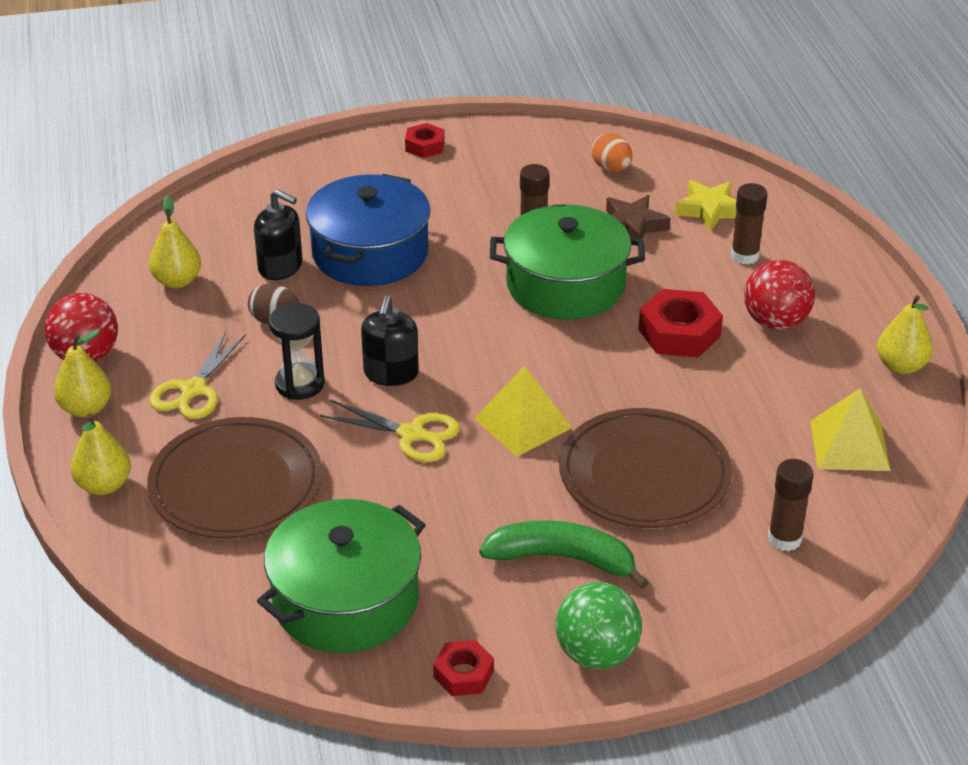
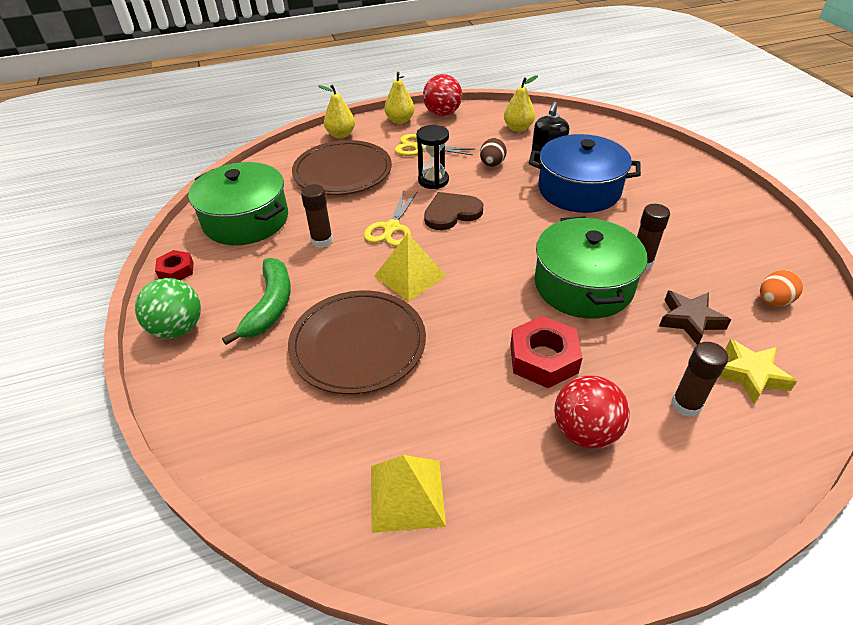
camera: 85 degrees right, 5 degrees up
(391, 373) = (451, 213): black soap dispenser -> brown heart
(425, 146) = (728, 198): red nut -> none
(784, 539) = (280, 439): brown glue stick -> brown glue stick (322, 241)
(901, 366) = (546, 552): yellow pear -> none

